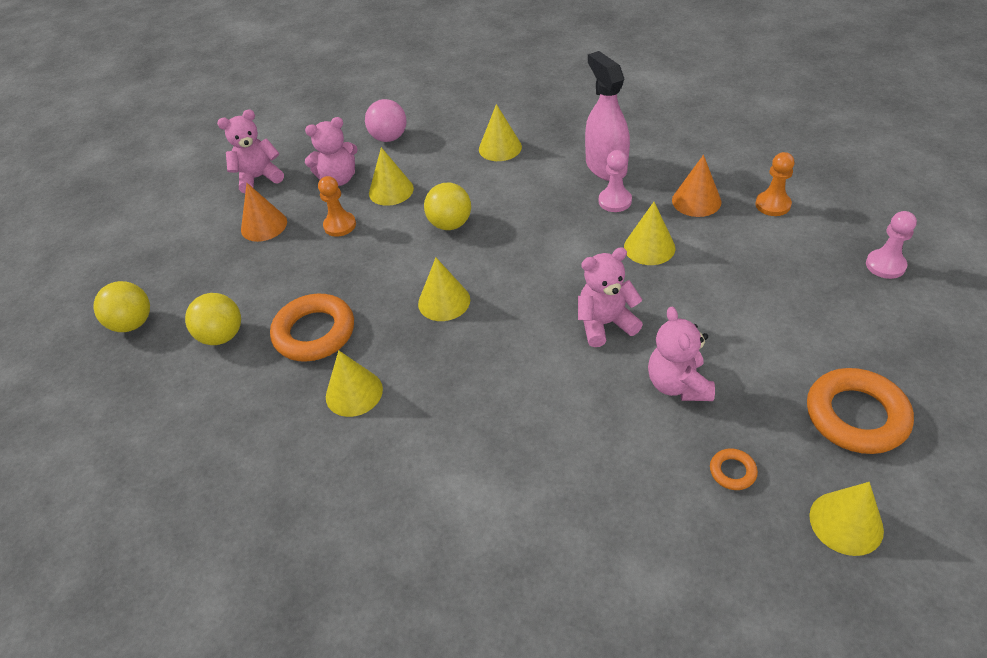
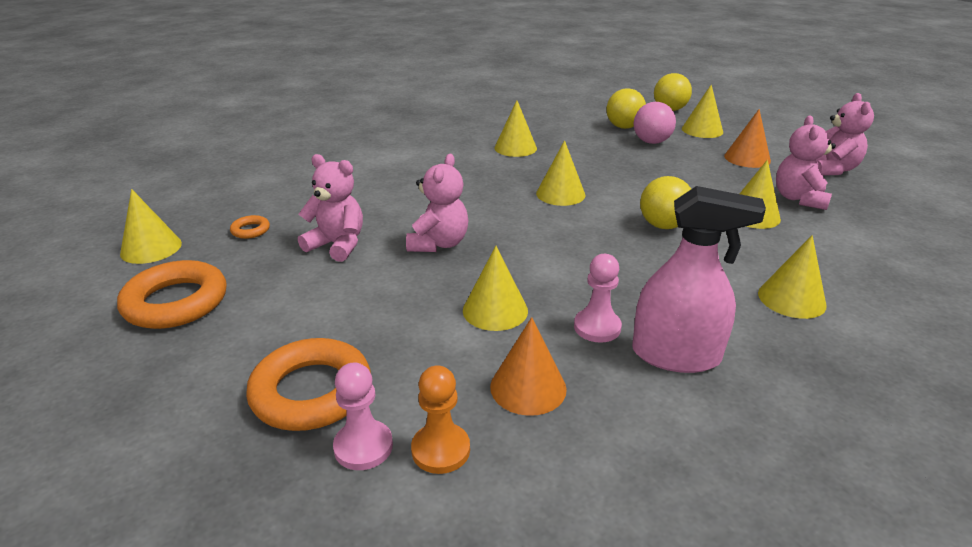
camera: 120 degrees right, 15 degrees down
(197, 276) = (702, 130): none -> yellow cone
(314, 333) = (589, 149): orange ring -> orange ring (311, 392)
(340, 225) = (715, 183): orange pawn -> none
(389, 138) = (870, 242): pink ball -> pink ball (651, 142)
(885, 265) = (223, 464): pink pawn -> pink pawn (363, 447)

